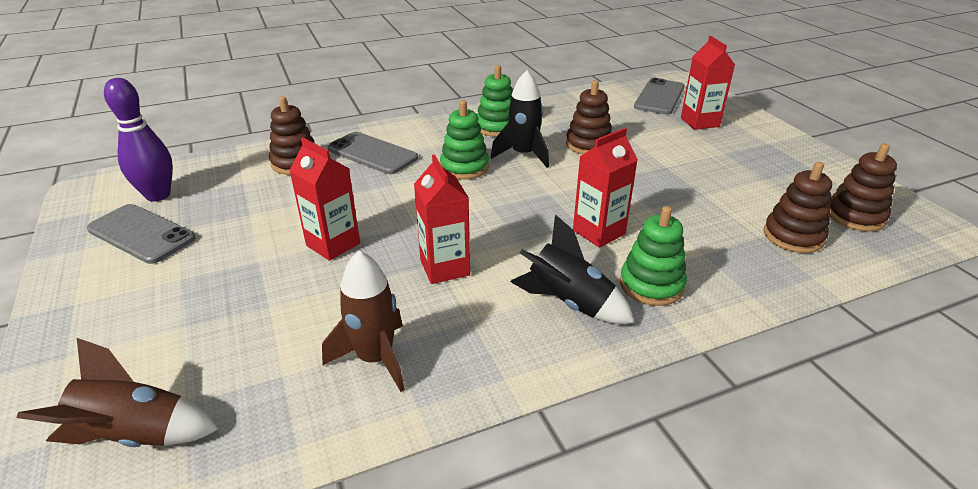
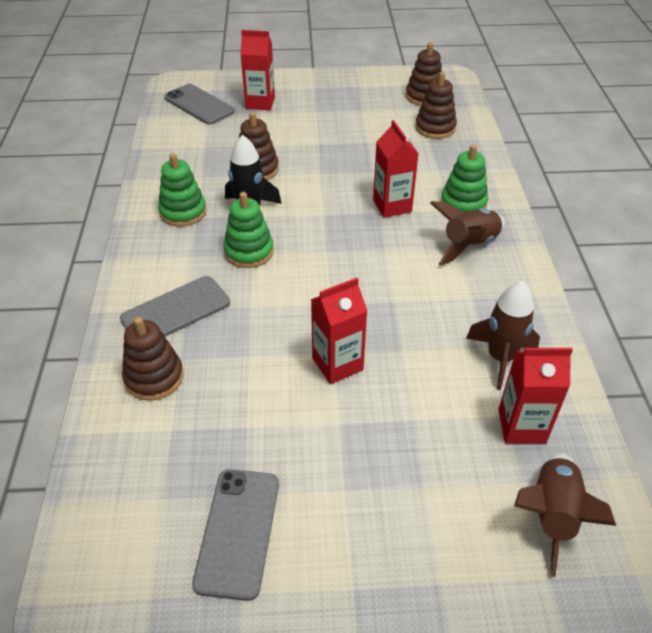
camera: 70 degrees left, 10 degrees up
(141, 234) = (238, 532): grey phone -> grey phone turned 45 degrees counterclockwise
(158, 195) = (151, 519): purple bowling pin -> none
(445, 268) = (403, 298): red carton -> red carton (521, 426)
(569, 302) = (469, 245): black rocket -> brown rocket

